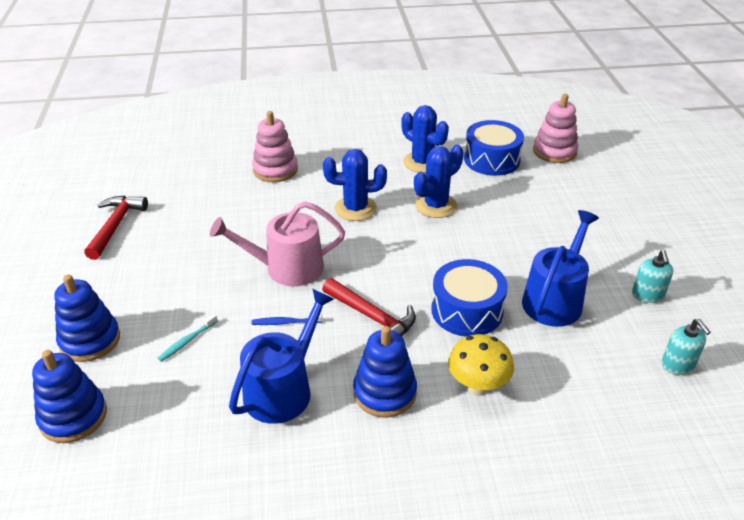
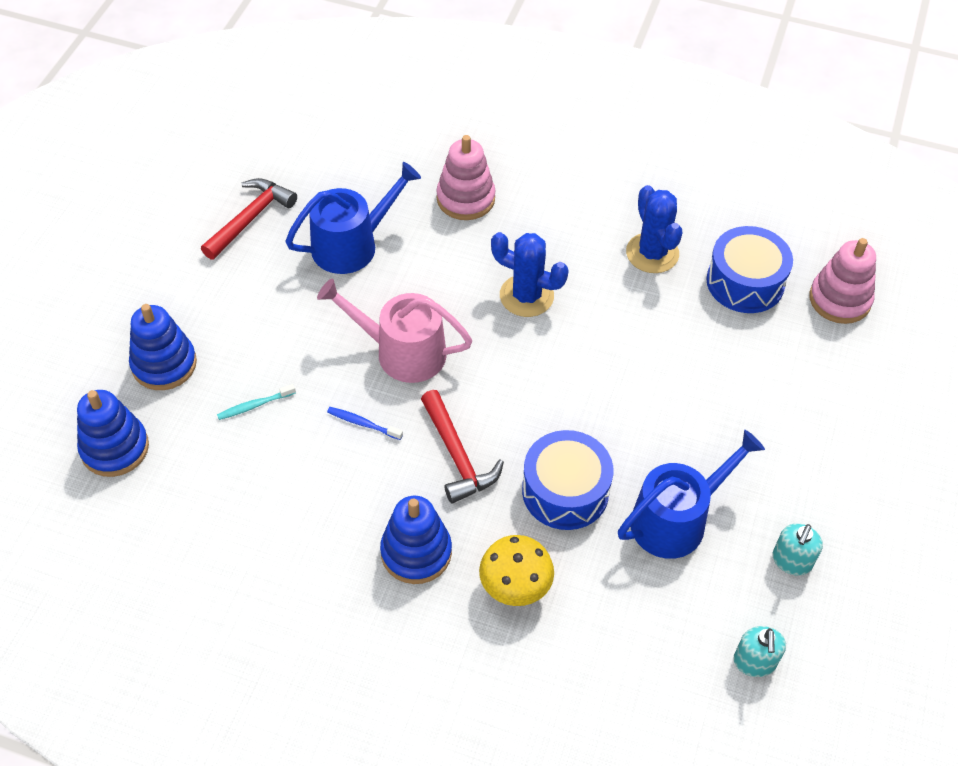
camera: 25 degrees right, 15 degrees up
(283, 389) = (319, 503): blue watering can -> blue watering can (351, 245)
(436, 206) = (625, 329): blue cactus -> none

